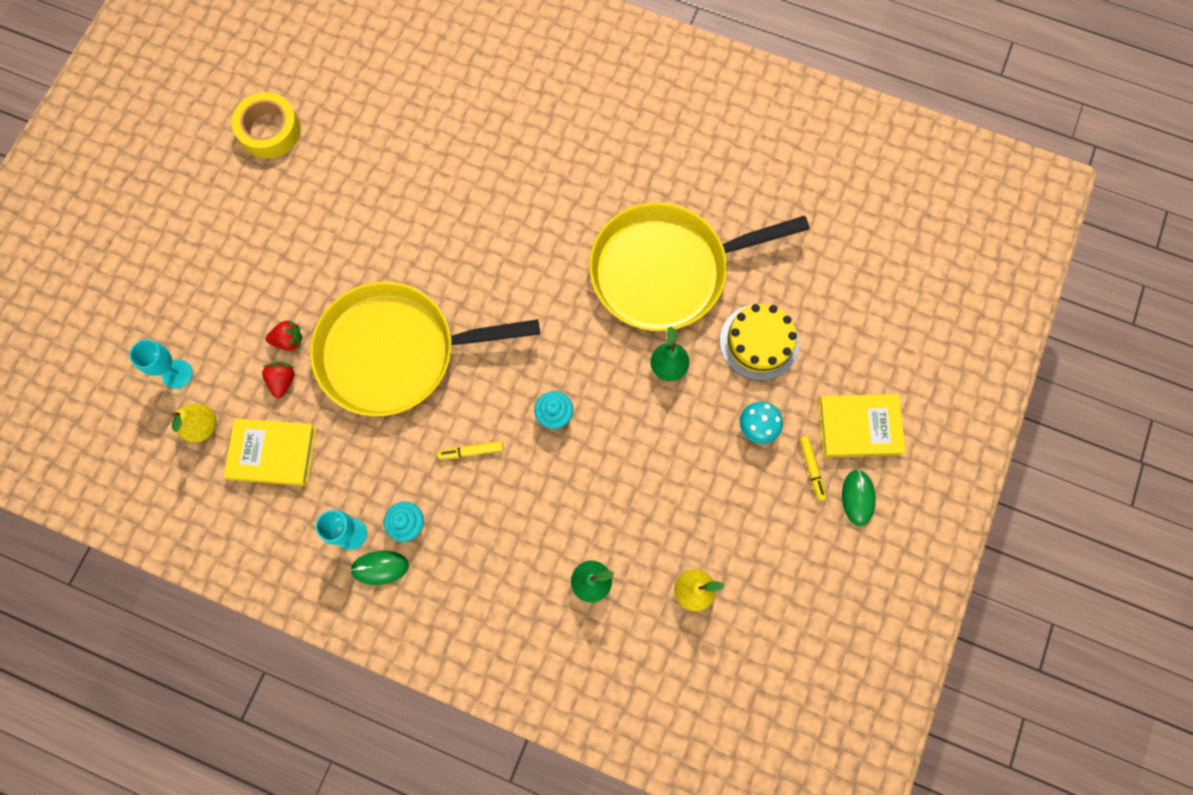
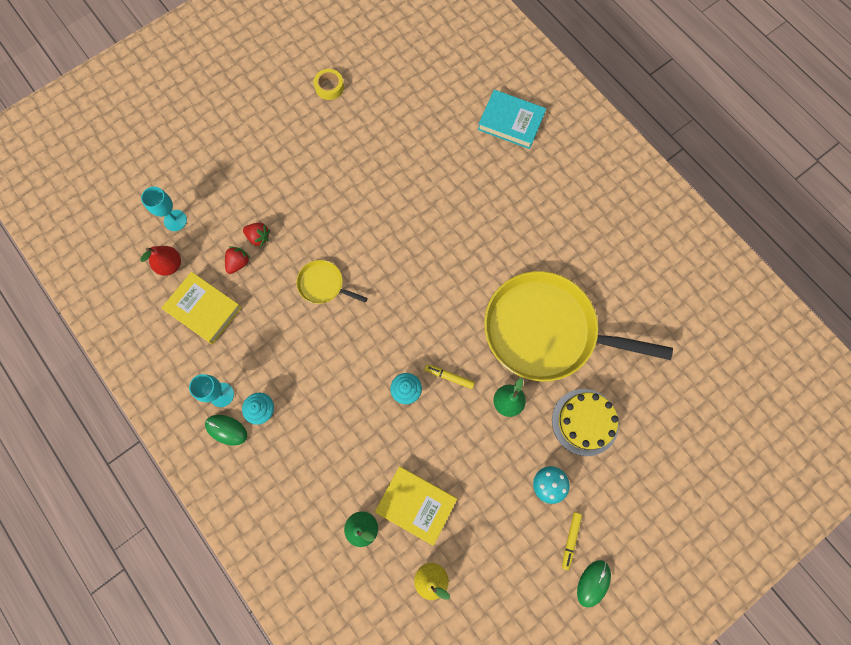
camera: 30 degrees right, 0 degrees up
(203, 426) = (170, 265): yellow pear -> red pear
(270, 130) = (329, 87): yellow tape -> yellow tape, size x0.61
(395, 352) = (323, 284): yellow pan -> yellow pan, size x0.42
(471, 451) = (334, 384): yellow marker -> yellow marker (449, 377)
(500, 67) = (511, 122): none -> turquoise book
(858, 427) = (624, 529): yellow book -> yellow book (416, 504)

